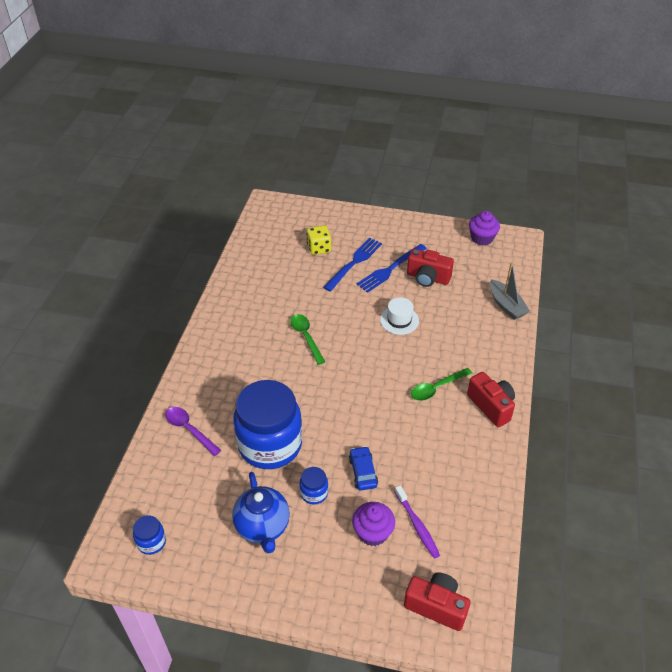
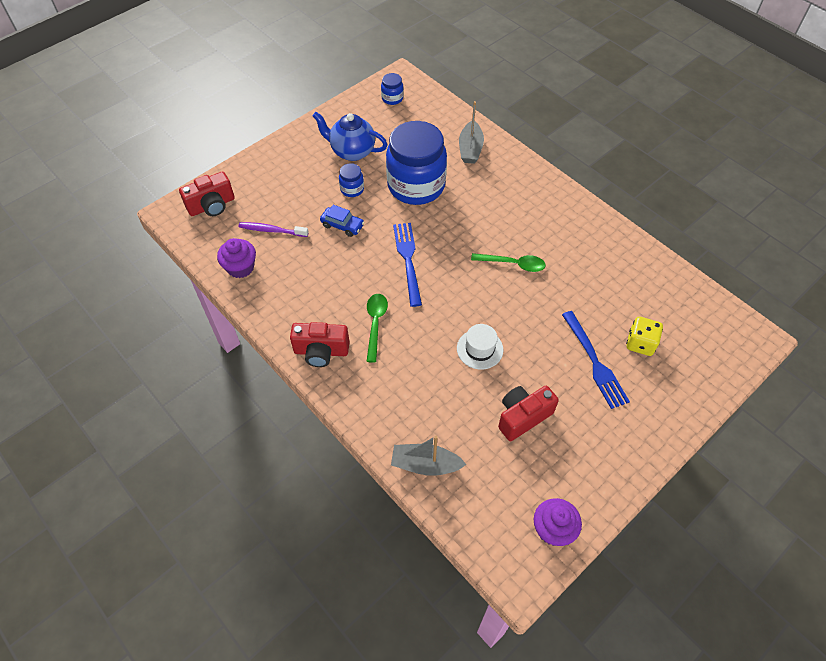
camera: 125 degrees right, 10 degrees up
(189, 429) = (470, 149): purple spoon -> grey boat
(372, 532) = (291, 203): purple cupcake -> purple cupcake (240, 267)
(390, 269) = (561, 389): blue fork -> blue fork (408, 260)

